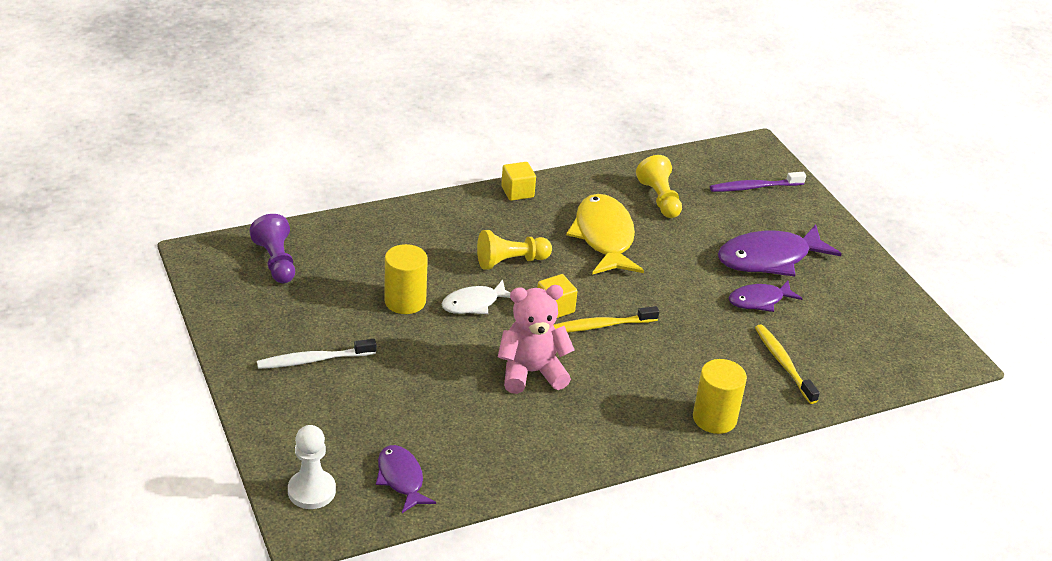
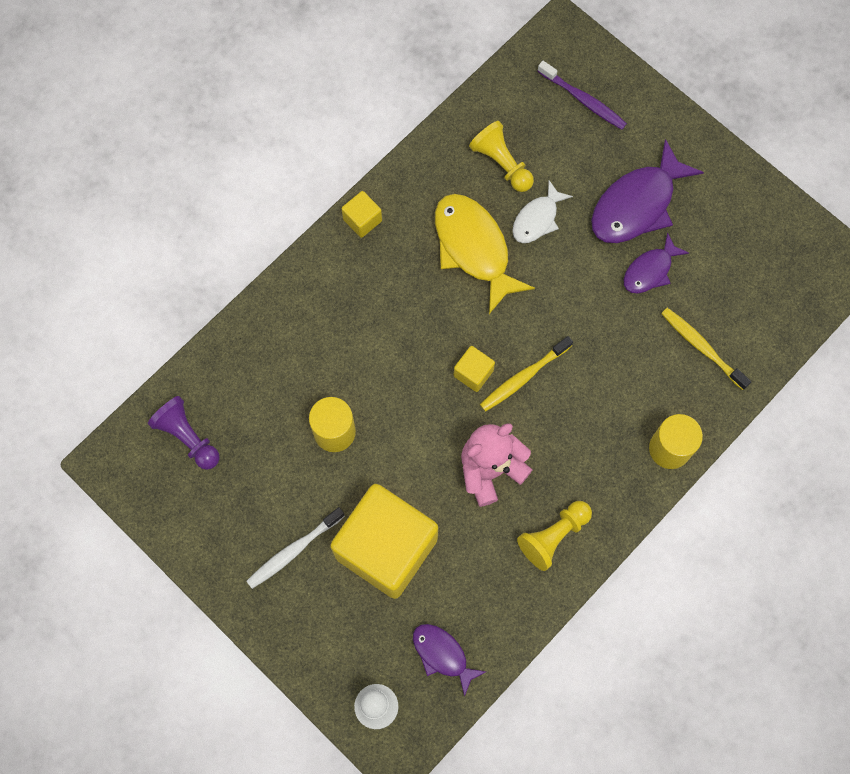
camera: 20 degrees left, 35 degrees up
(399, 388) = (386, 548): none -> yellow cube
(474, 304) = (398, 404): white fish -> white fish (537, 219)
(510, 261) = (403, 327): yellow pawn -> yellow pawn (553, 536)
(754, 187) = (583, 100): purple toothbrush -> purple toothbrush turned 105 degrees counterclockwise

